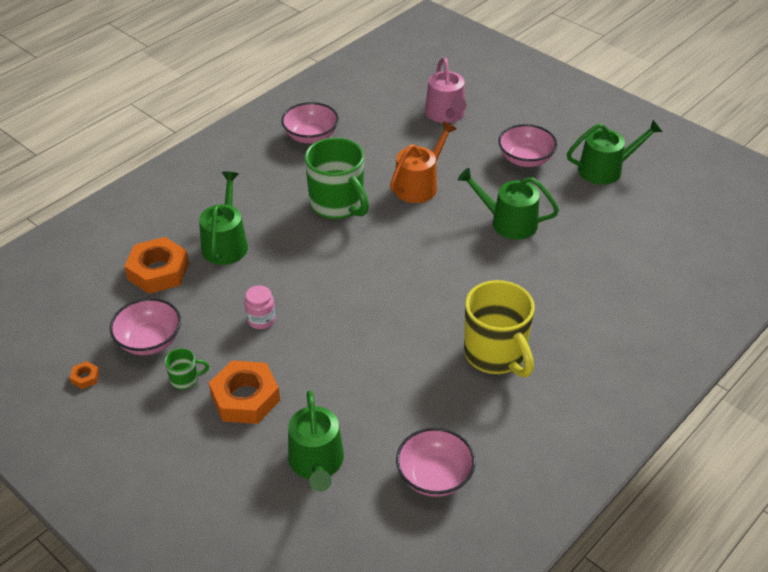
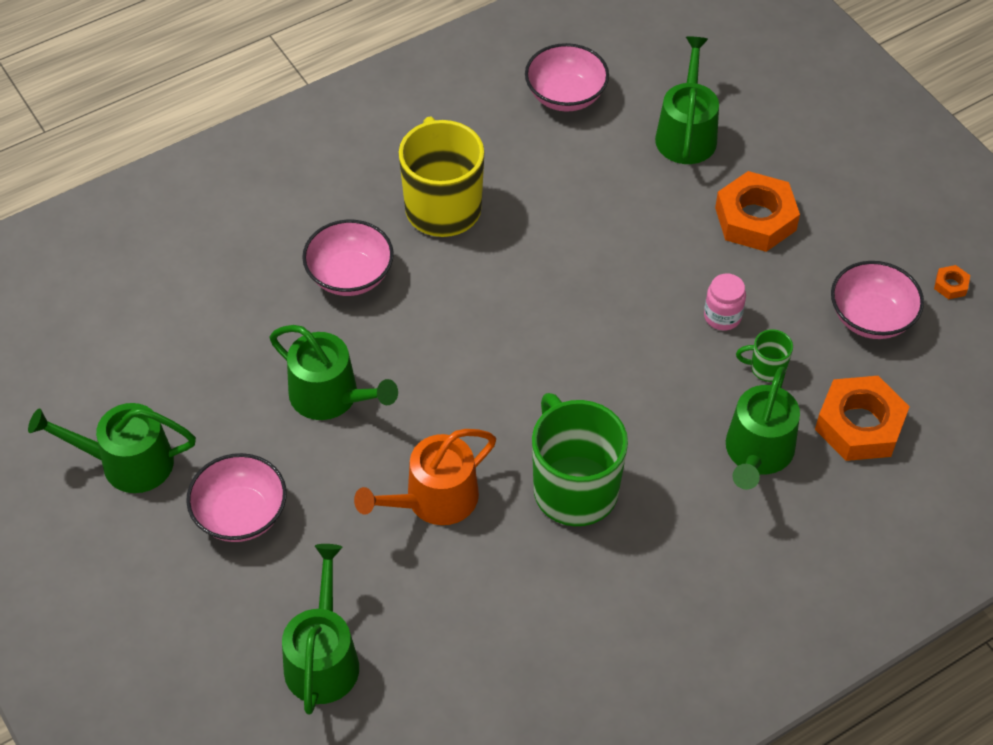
camera: 165 degrees left, 10 degrees up
(185, 379) = (826, 256): green mug -> green mug (766, 368)
(311, 136) = (582, 659): pink bowl -> pink bowl (350, 275)
(446, 114) = (323, 658): pink watering can -> green watering can

